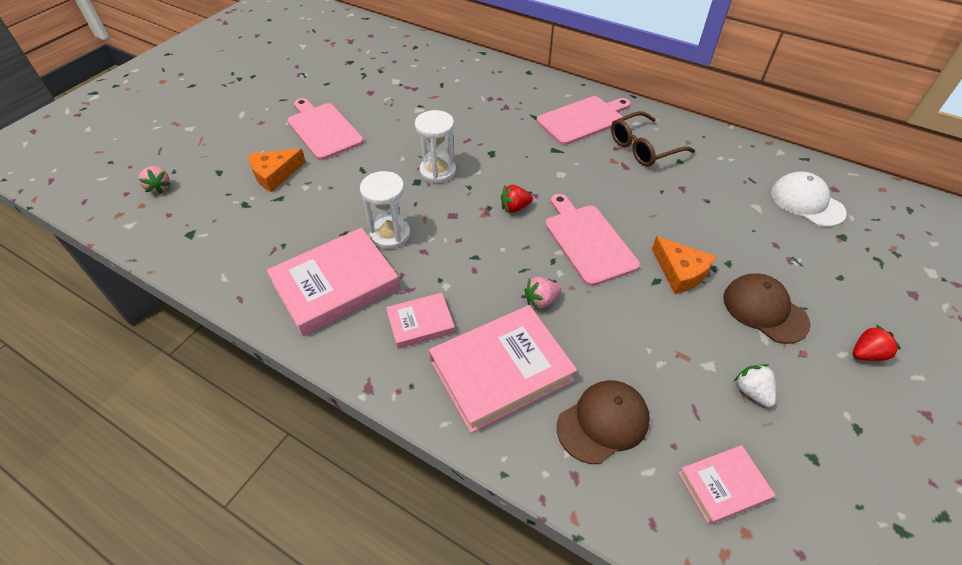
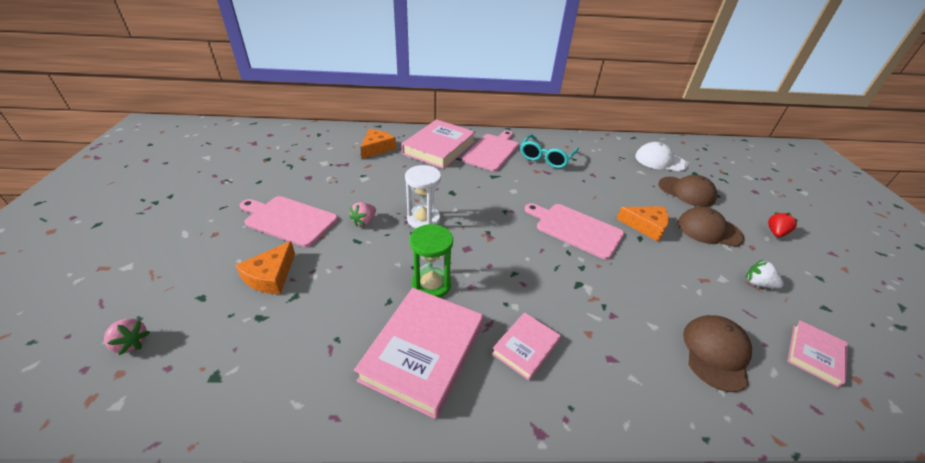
camera: 35 degrees left, 10 degrees down
(390, 234) = (431, 285): white hourglass -> green hourglass
(459, 79) = (377, 148): none -> orange cheese
(501, 370) = (619, 353): pink book -> pink book (439, 148)
(515, 207) = (506, 225): red strawberry -> none
(541, 300) = (590, 284): pink strawberry -> pink strawberry (364, 221)
(643, 148) = (546, 157): brown glasses -> turquoise glasses
(794, 255) = (686, 192): none -> brown cap

